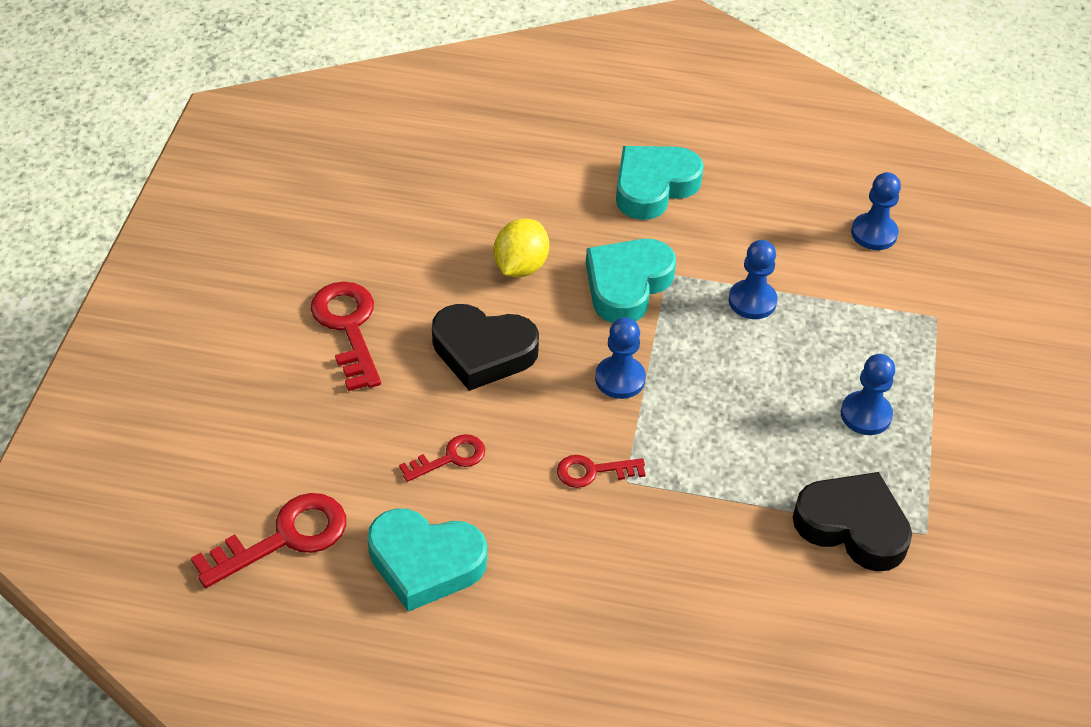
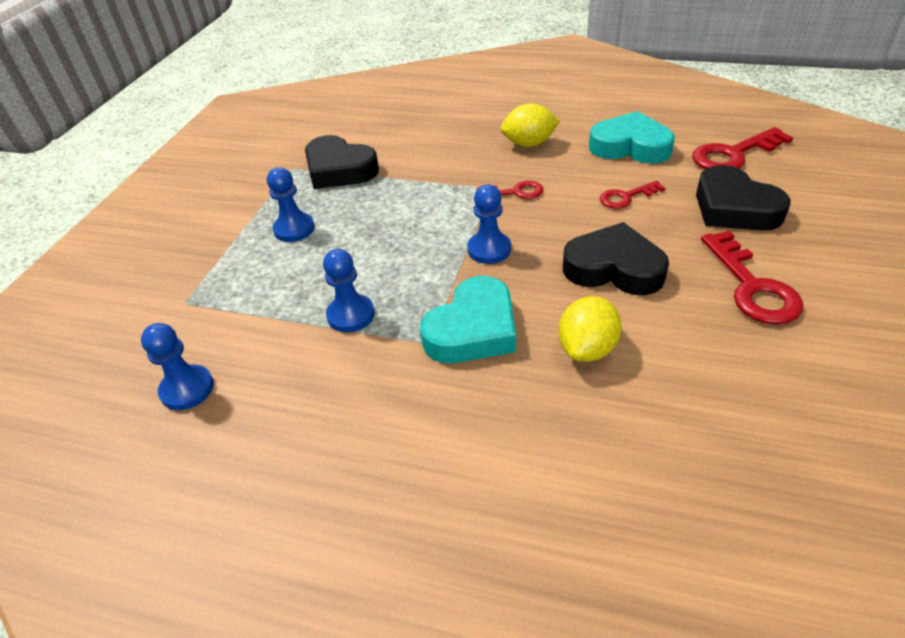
camera: 170 degrees left, 5 degrees down
(323, 435) = (734, 208): none -> black heart
(576, 576) = (529, 144): none -> yellow lemon
(653, 187) = (423, 455): turquoise heart -> none

